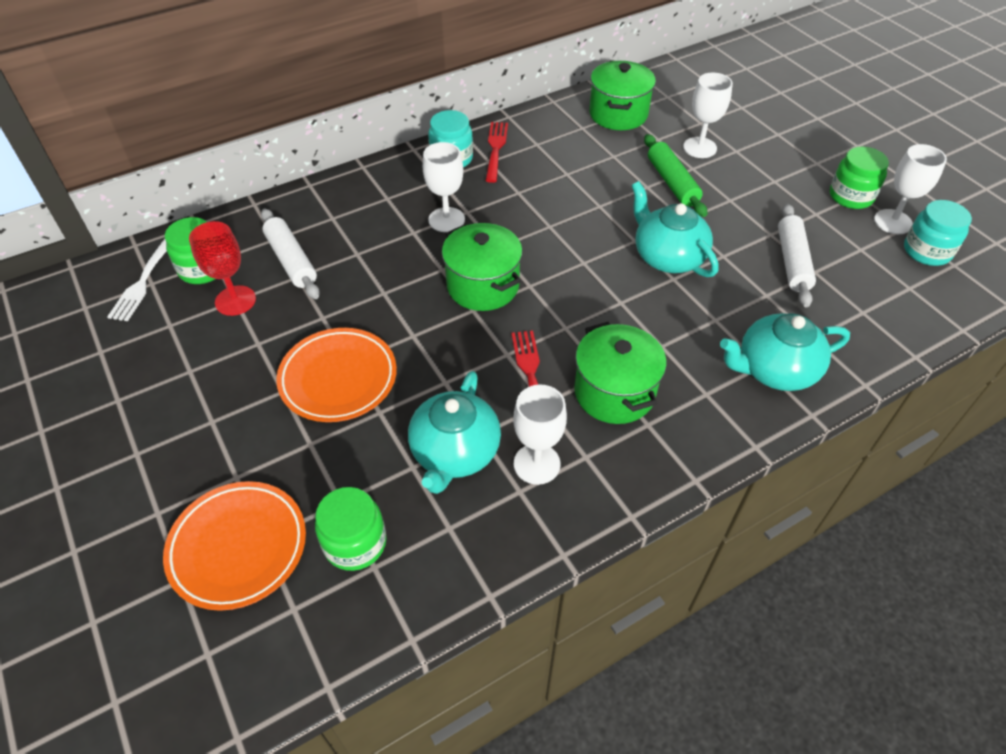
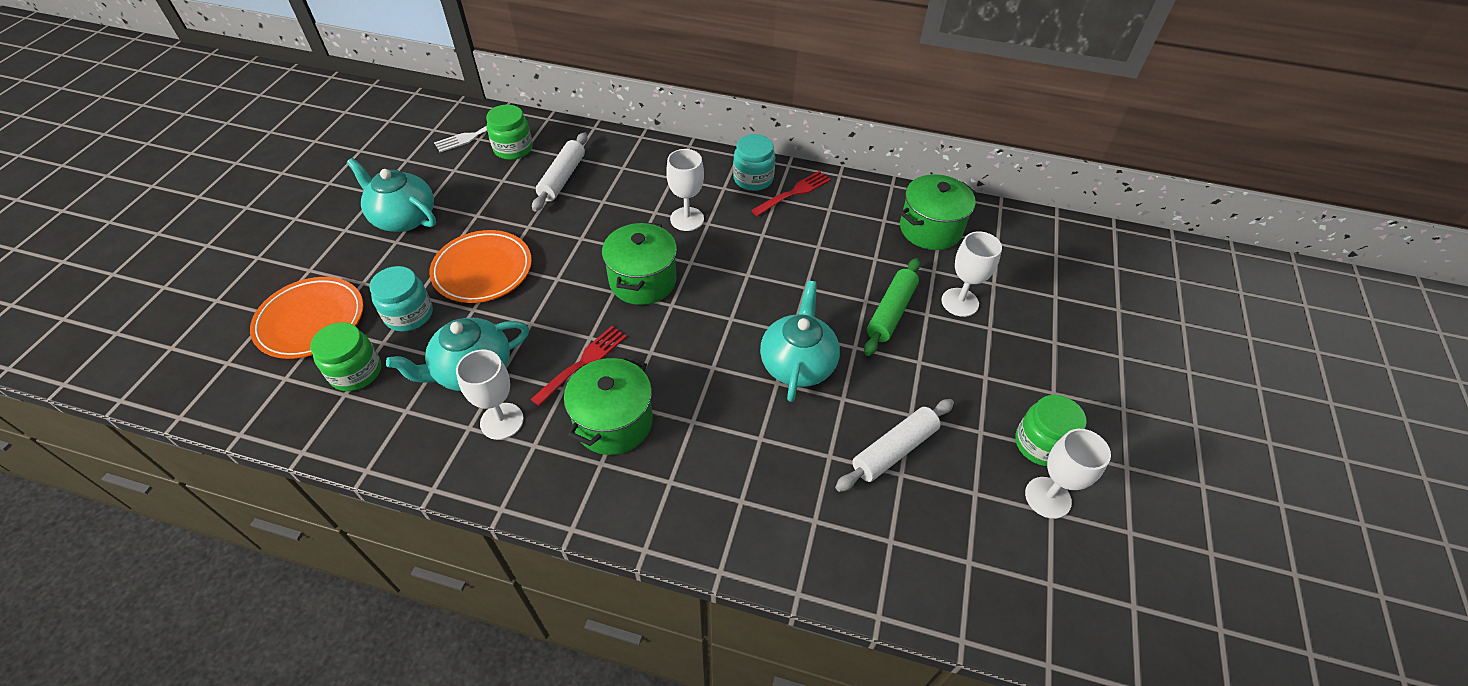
camera: 45 degrees right, 0 degrees up
(235, 300) = (502, 180): red goblet -> none
(774, 370) = (745, 513): turquoise teapot -> turquoise teapot (403, 218)
(927, 251) = (1040, 549): turquoise jar -> turquoise jar (409, 315)

